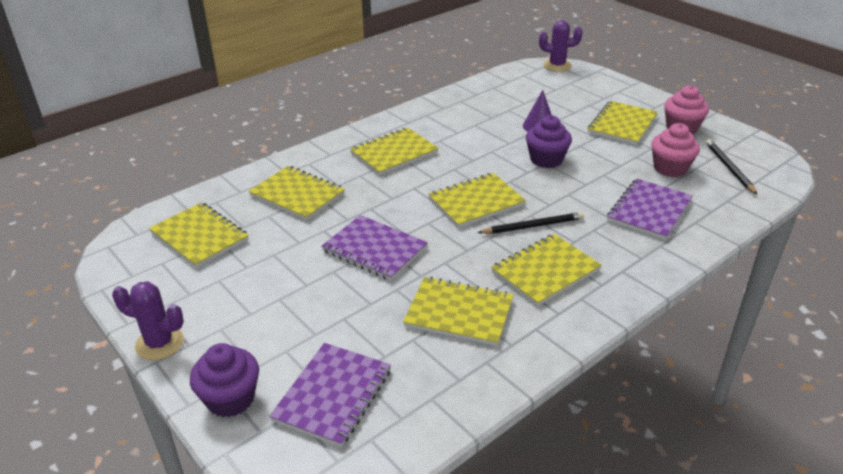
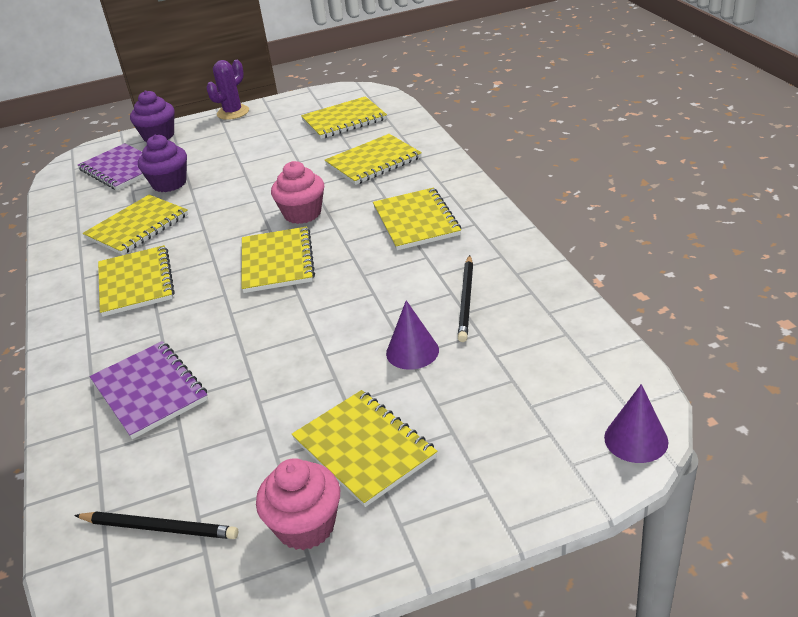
camera: 115 degrees right, 0 degrees up
(374, 249) = (255, 195): purple notebook -> none
(533, 226) = (205, 291): black pencil -> black pencil (466, 300)
(546, 160) = (321, 335): purple cupcake -> purple cupcake (169, 183)
(557, 65) = (636, 439): purple cactus -> purple cone
(670, 168) = (212, 453): pink cupcake -> pink cupcake (302, 214)

